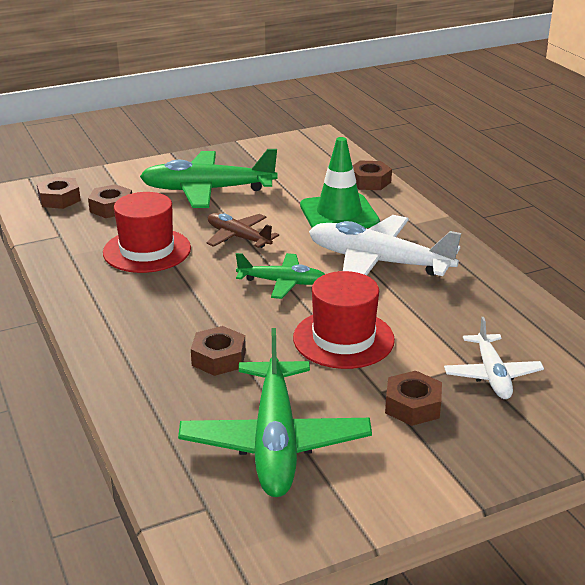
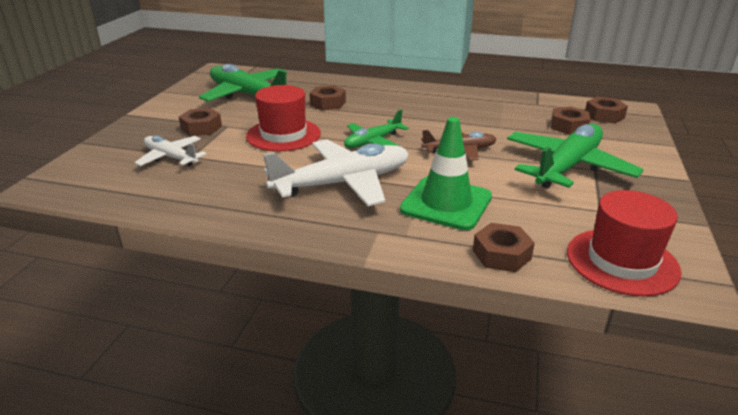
camera: 130 degrees right, 0 degrees up
(147, 250) = (480, 119): red hat -> red hat (622, 261)

